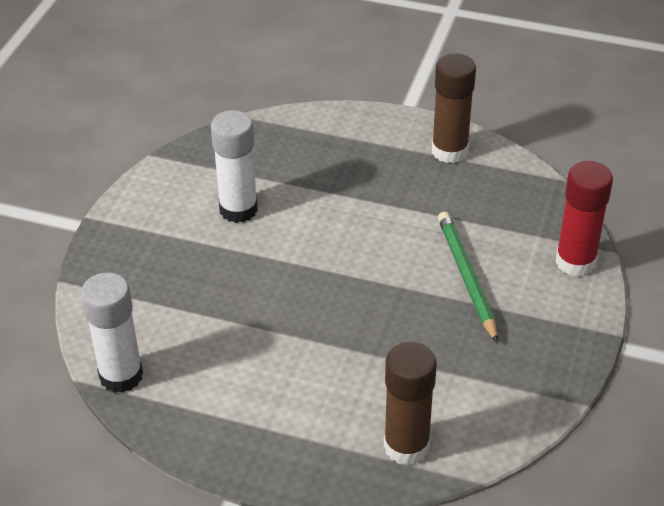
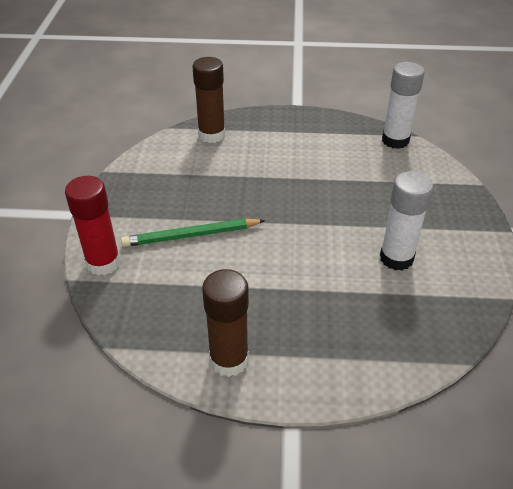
camera: 165 degrees right, 0 degrees up
(467, 277) = (191, 235): green pencil -> green pencil turned 105 degrees clockwise

